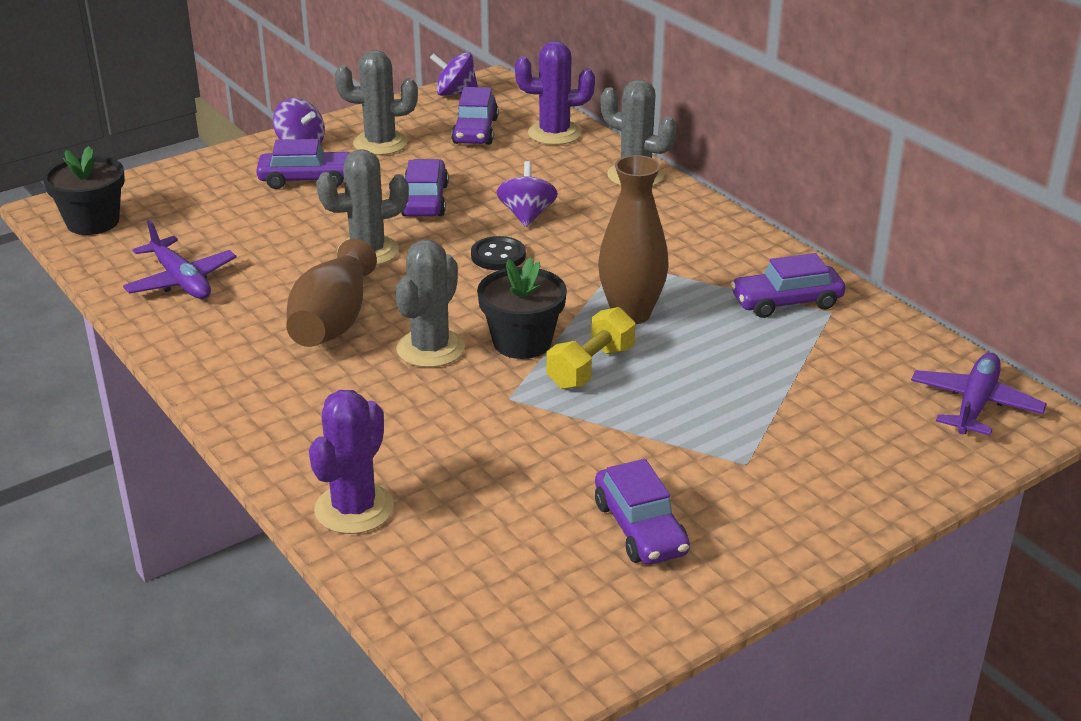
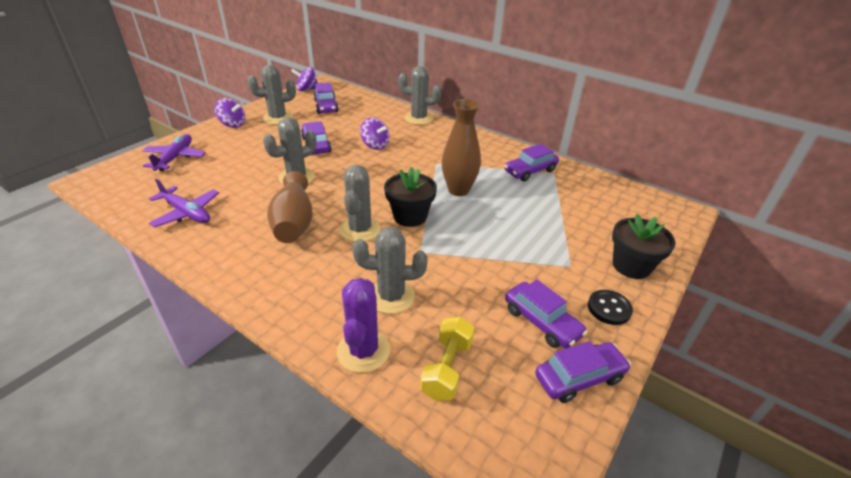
camera: 20 degrees left, 5 degrees up
(93, 222) = (115, 185): black flower pot -> black flower pot (631, 266)
(307, 179) = (244, 142): purple car -> purple car (579, 378)
(429, 450) = (391, 296): none -> grey cactus
(498, 256) = (371, 169): black button -> black button (609, 308)
(527, 215) = (375, 145): purple spinning top -> purple spinning top turned 150 degrees clockwise
(554, 133) = (367, 103): purple cactus -> none
(591, 367) = (455, 224): yellow dumbbell -> yellow dumbbell (447, 368)
(975, 404) = (652, 209): purple plane -> purple plane (175, 158)

